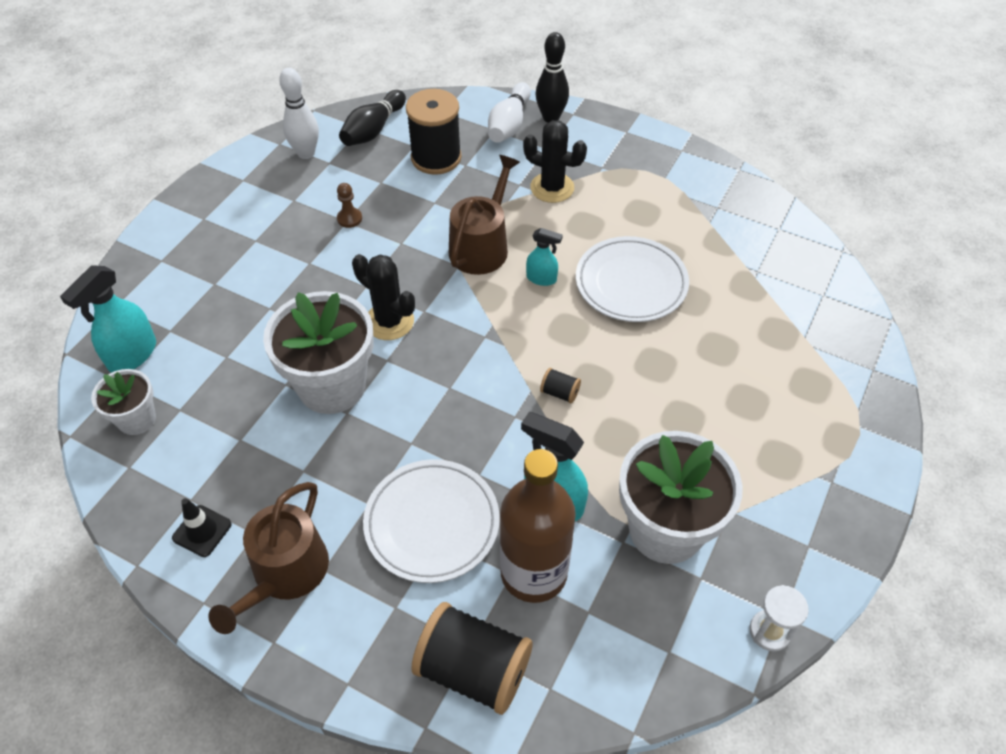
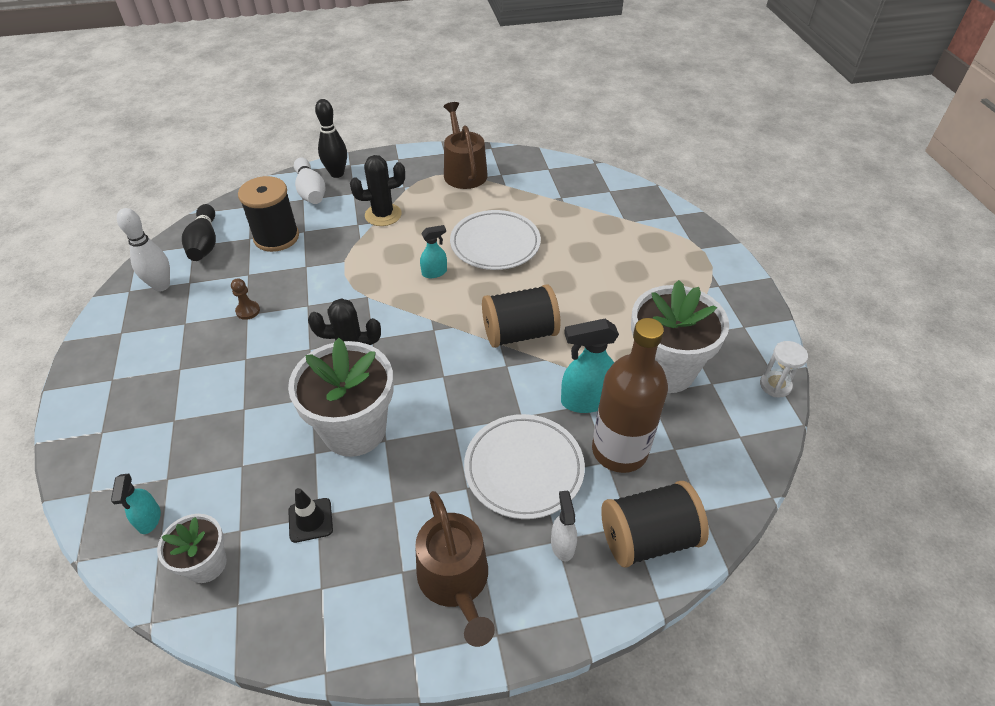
camera: 40 degrees left, 5 degrees down
(132, 355) = (149, 519): turquoise spray bottle -> turquoise spray bottle, size x0.58
(202, 531) = (356, 603): black traffic cone -> black traffic cone (310, 520)
(395, 614) = (562, 545): none -> white spray bottle
(482, 246) = (371, 275): brown watering can -> brown watering can (464, 172)
(560, 393) = (520, 333): black spool -> black spool, size x2.37

